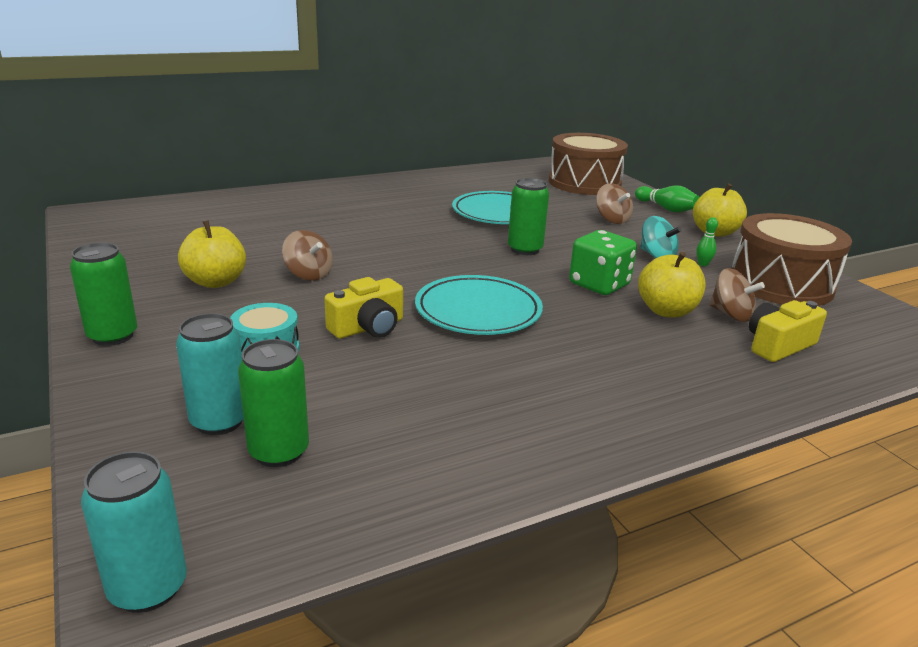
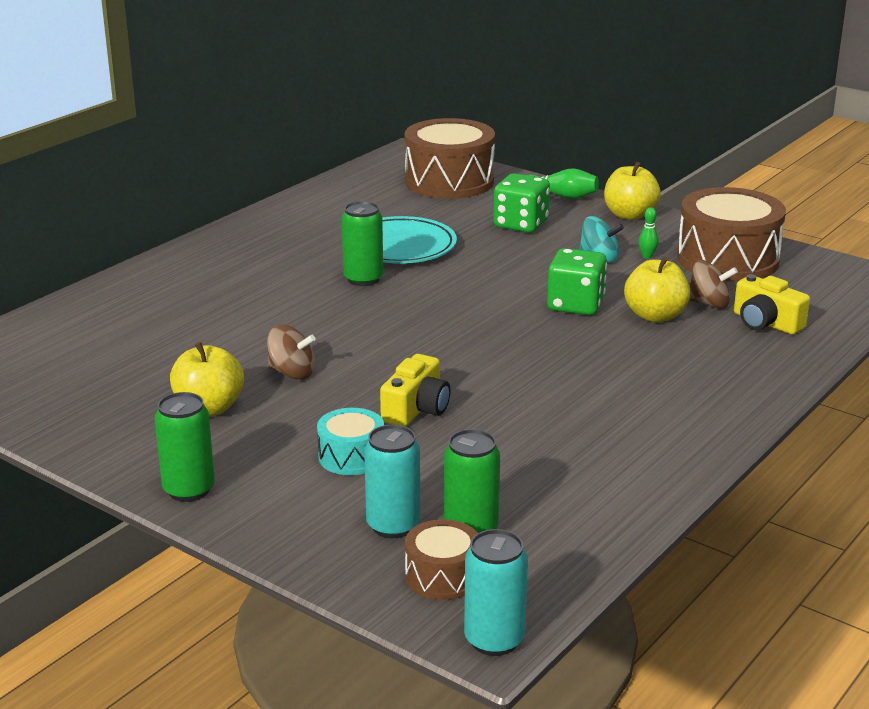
camera: 25 degrees left, 0 degrees up
(195, 490) = (442, 576): none -> brown drum
(478, 311) = (496, 364): turquoise plate -> none
(525, 249) = (471, 285): green can -> green can (363, 279)
(612, 219) = (520, 224): brown spinning top -> green dice
(778, 345) = (765, 323): yellow camera -> yellow camera turned 75 degrees counterclockwise

